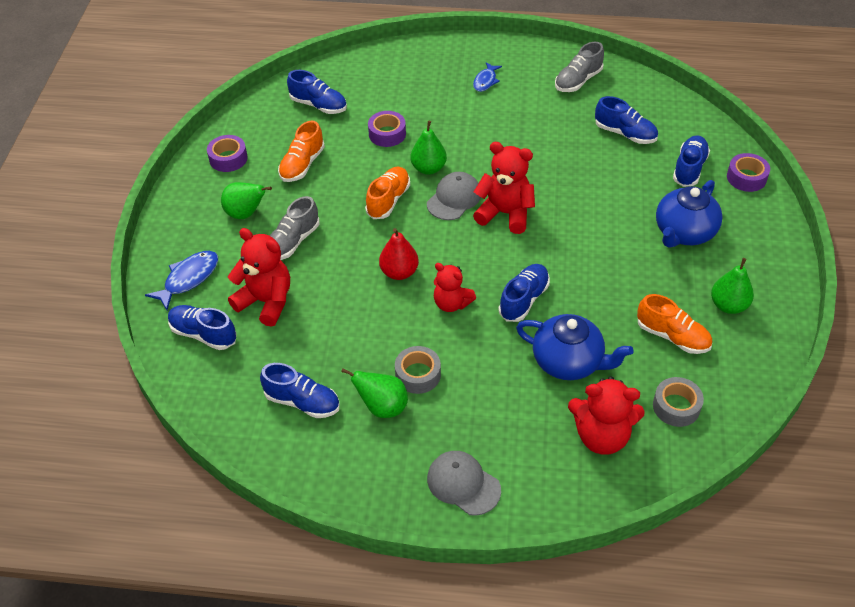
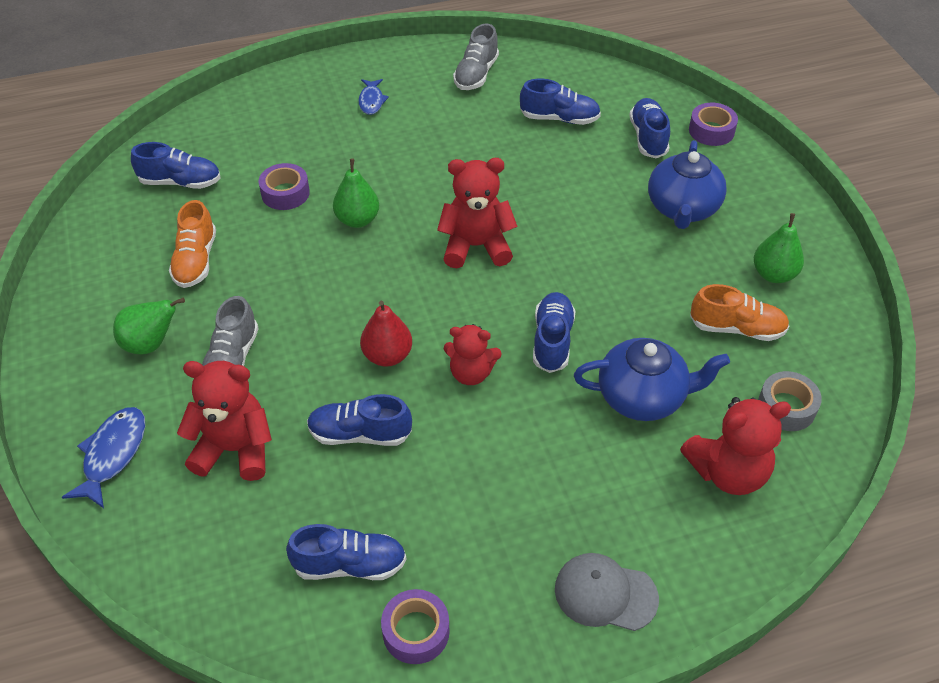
camera: 25 degrees left, 0 degrees up
(203, 334) = (170, 522): blue shoe -> blue shoe (360, 434)
(228, 158) = (92, 281): purple tape -> purple tape (416, 631)
(382, 407) = (455, 533): green pear -> none
(388, 200) = (328, 272): orange shoe -> none
(418, 374) = (477, 475): grey tape -> none
(454, 198) = (407, 246): grey cap -> none

